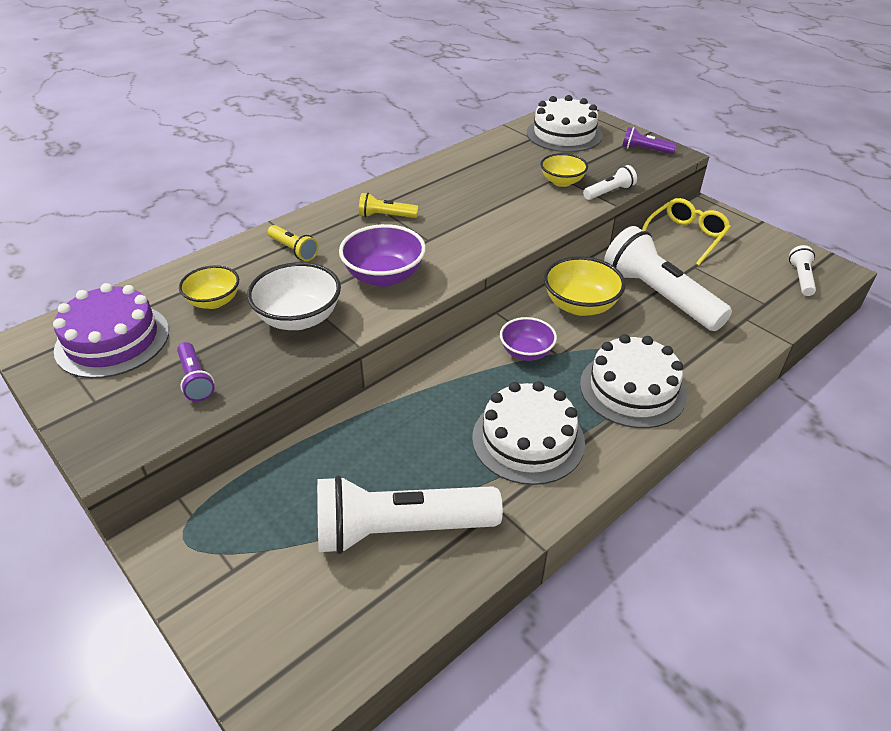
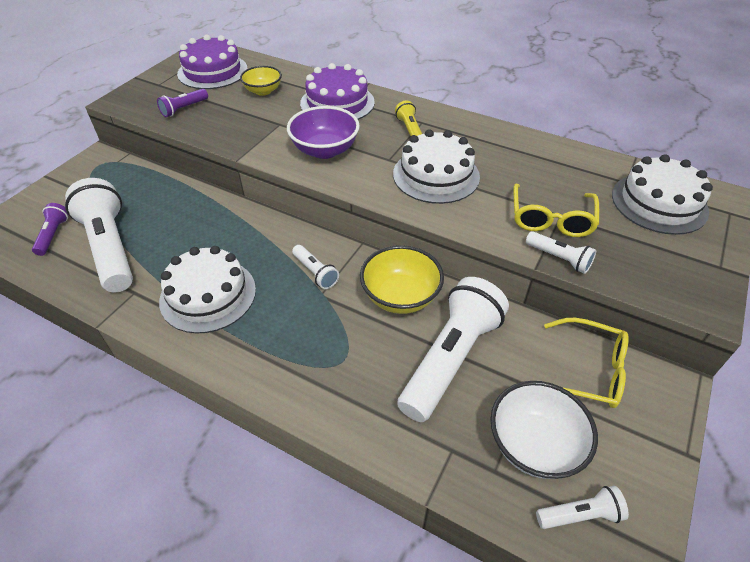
camera: 70 degrees right, 5 degrees up
(293, 250) = (337, 103): yellow flashlight -> purple cake
(299, 318) = (258, 127): white bowl -> white bowl (534, 445)
(526, 352) = (315, 272): purple bowl -> white flashlight
(562, 182) = (551, 219): yellow bowl -> yellow glasses
(632, 389) = (291, 356): white cake -> white cake (436, 175)
(645, 150) = (689, 276): purple flashlight -> purple flashlight (53, 235)

